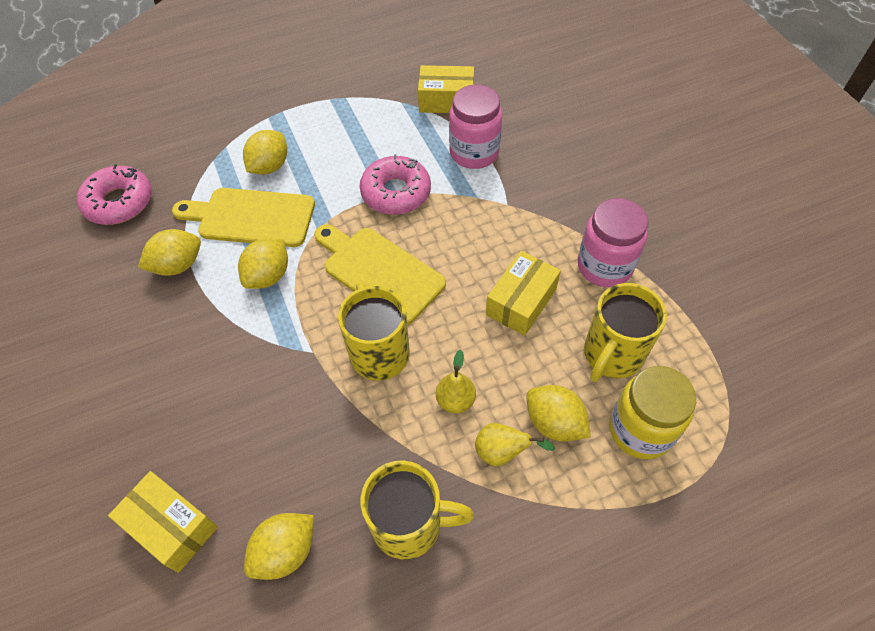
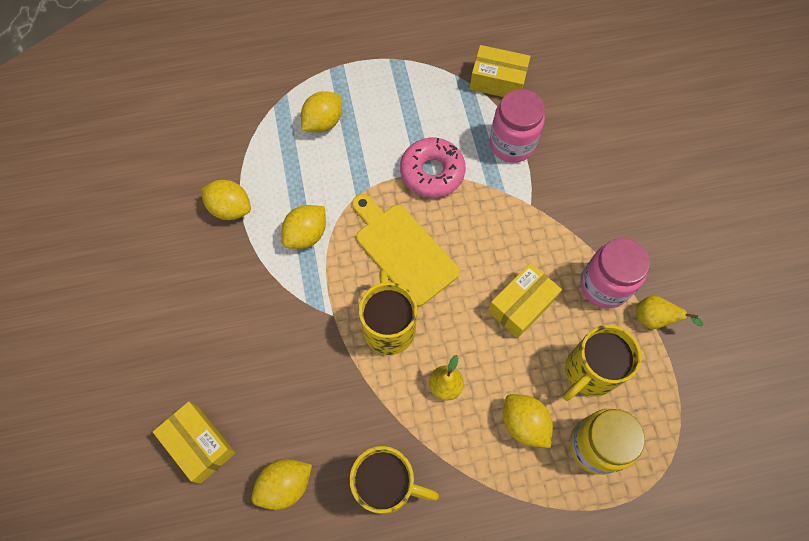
camera: 10 degrees right, 10 degrees up
(119, 202) = (186, 134): pink donut -> none
(178, 265) = (230, 208): yellow lemon -> yellow lemon turned 45 degrees clockwise
(251, 217) = (299, 172): yellow cutting board -> none
(502, 452) = (475, 440): yellow pear -> yellow pear (654, 319)

